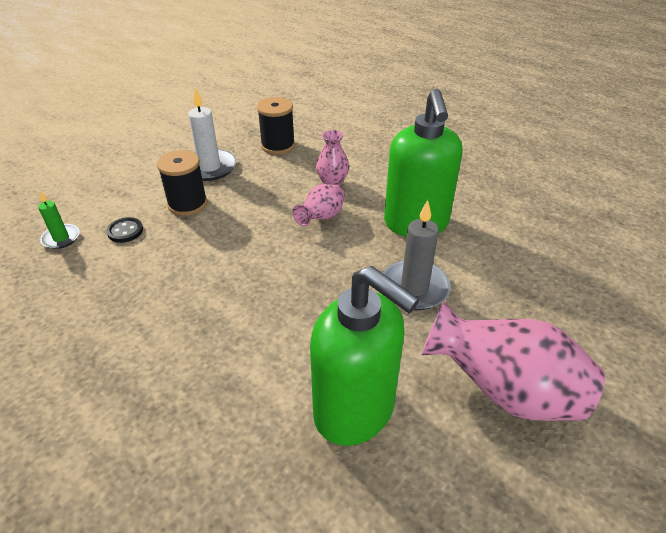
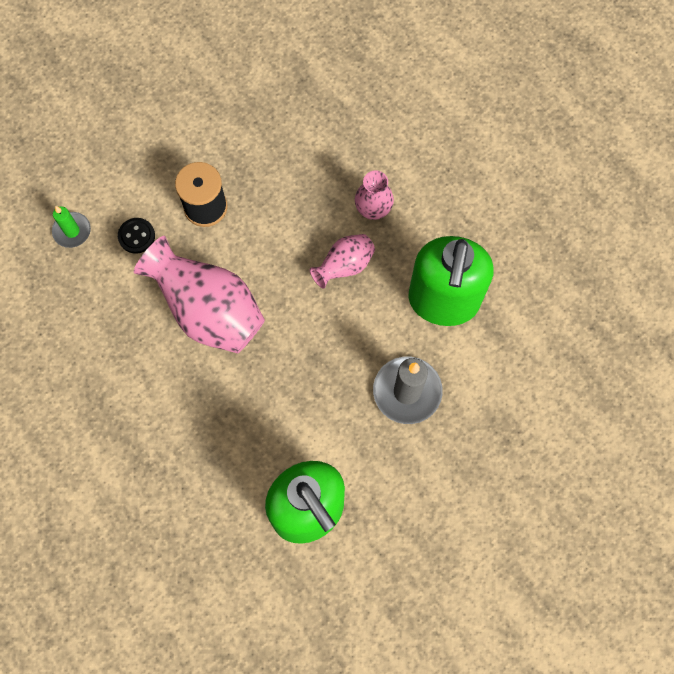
camera: 15 degrees right, 30 degrees up
(209, 167) = (238, 145): white candle -> none
(278, 145) = (327, 120): black spool -> none
(504, 391) = (439, 525): pink vase -> pink vase (209, 311)

